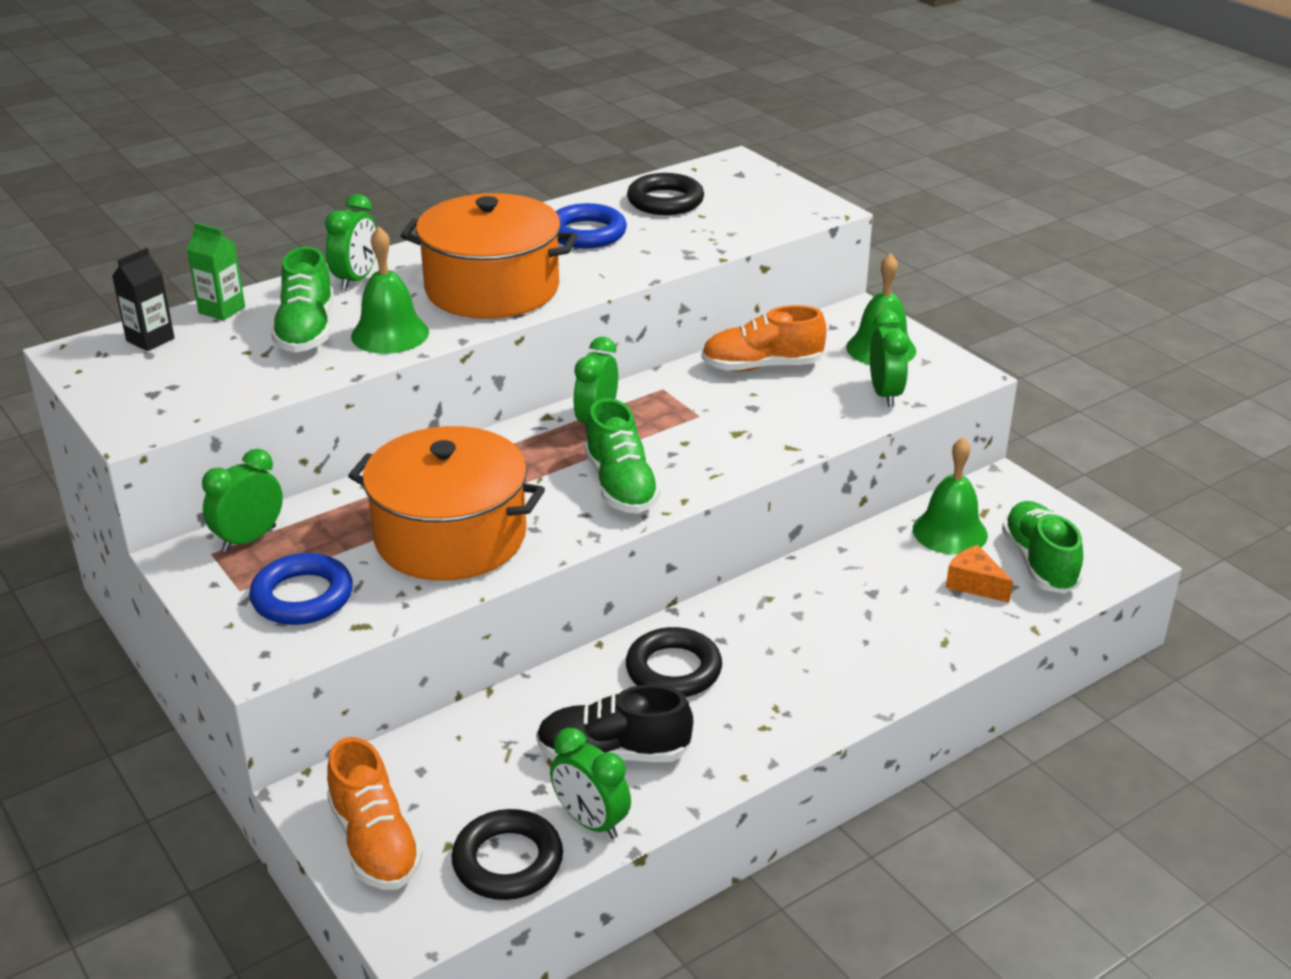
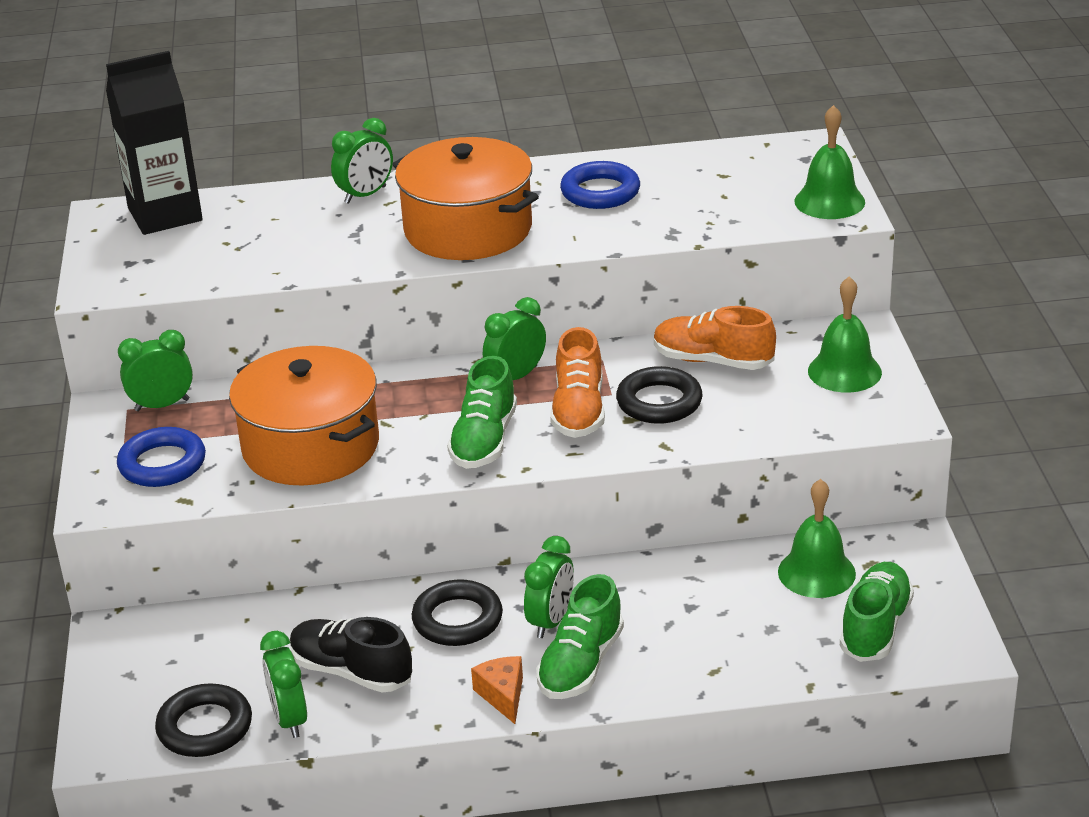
camera: 30 degrees right, 0 degrees up
(150, 340) = (165, 214): black carton -> black carton, size x2.04
(222, 310) = (238, 200): green carton -> none
(306, 331) = (286, 235): green shoe -> green shoe (581, 665)
(375, 842) = (124, 679): orange shoe -> orange shoe (579, 411)
(390, 334) = (347, 253): green bell -> green bell (829, 201)
(665, 201) = (704, 174): black ring -> black ring (659, 402)
(885, 394) = (803, 418): green clock -> green clock (551, 621)
(974, 584) = (792, 628): orange cheese -> orange cheese (503, 695)

